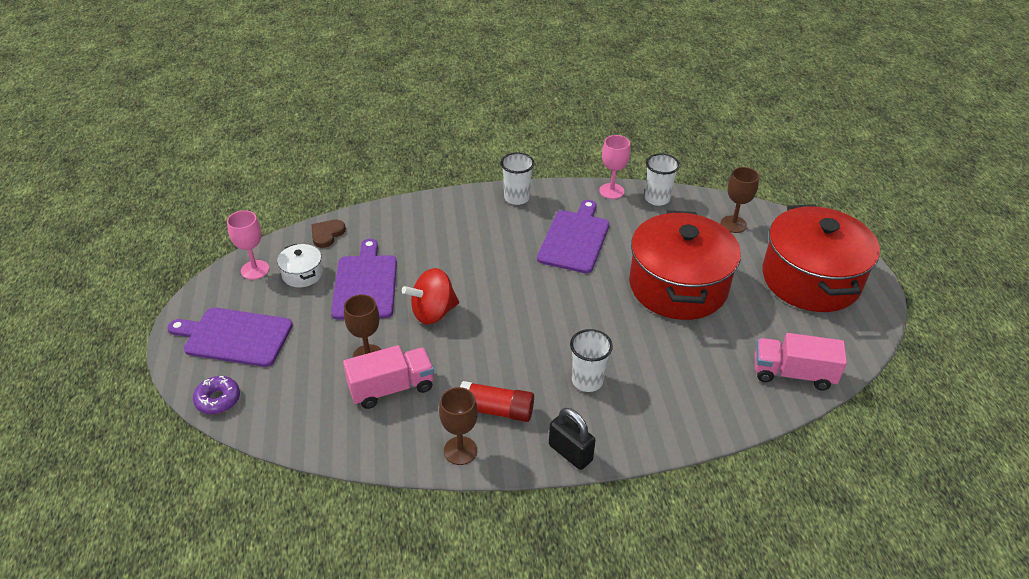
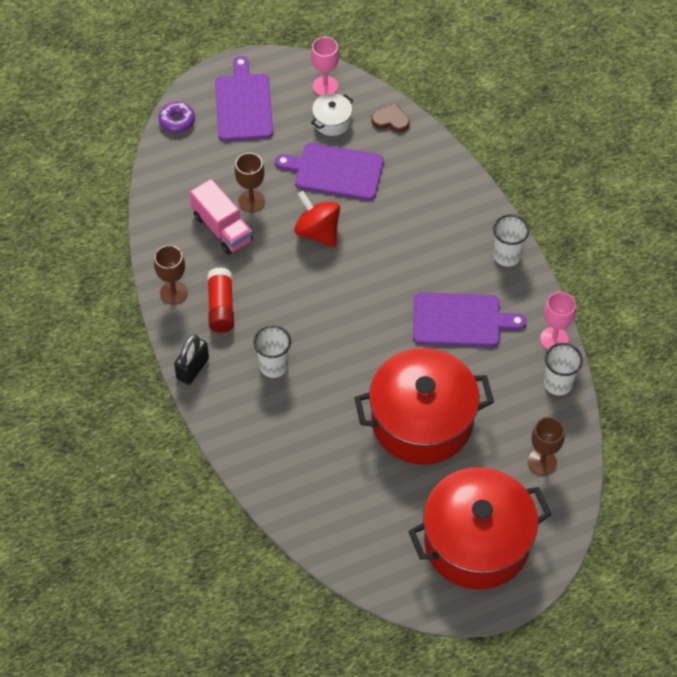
camera: 75 degrees right, 15 degrees up
(365, 284) = (335, 171): purple cutting board -> purple cutting board turned 150 degrees counterclockwise
(793, 374) = (334, 530): pink truck -> none

